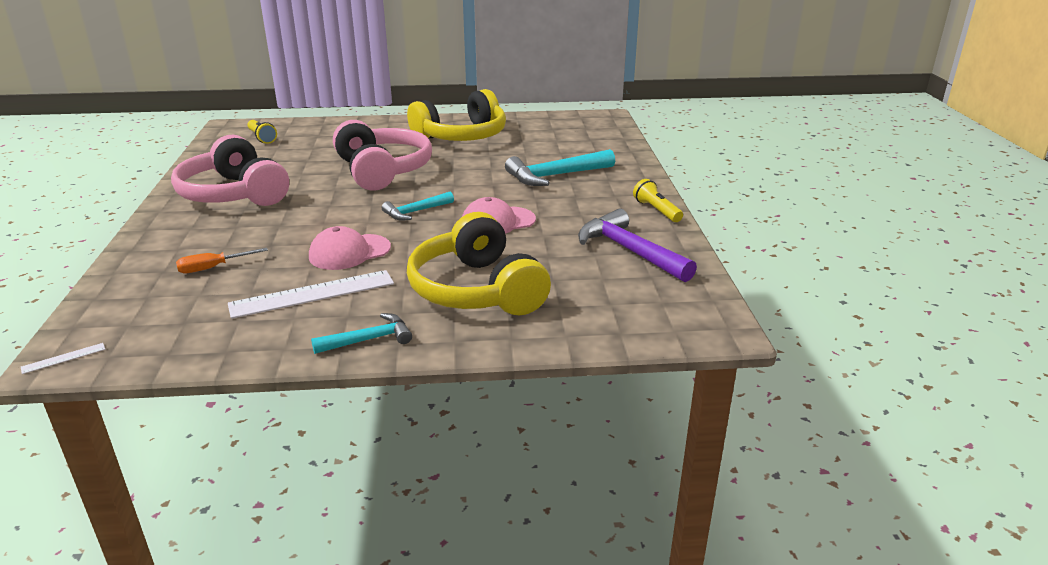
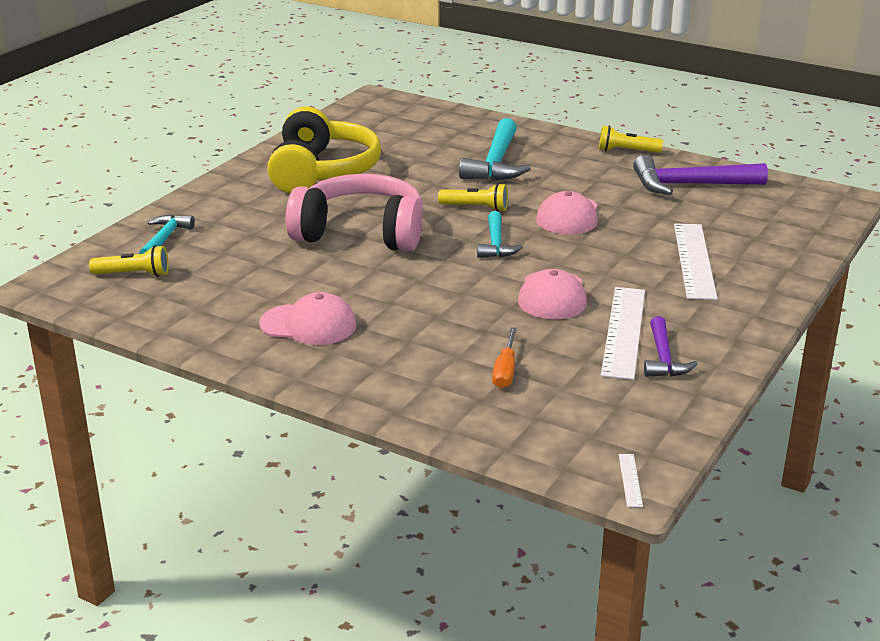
camera: 55 degrees left, 0 degrees up
(234, 194) = (308, 325): pink headphones -> pink cap
(279, 321) = (663, 358): none -> purple hammer
(369, 340) = (737, 325): turquoise hammer -> turquoise hammer (165, 239)
(468, 190) = (476, 208): none -> yellow flashlight
(477, 290) = (694, 260): yellow headphones -> white ruler

